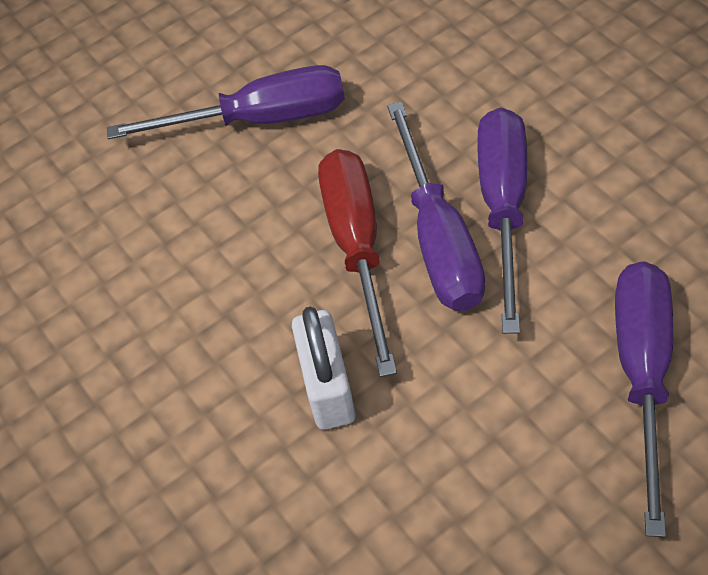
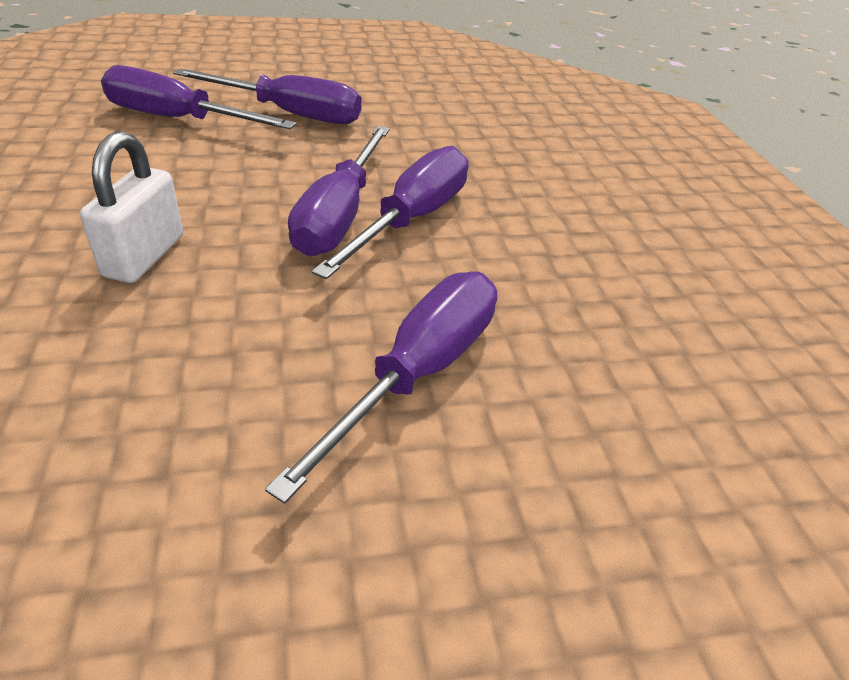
camera: 15 degrees right, 15 degrees down
(162, 195) = (178, 119): none -> purple screwdriver
(357, 247) = (273, 194): red screwdriver -> none

